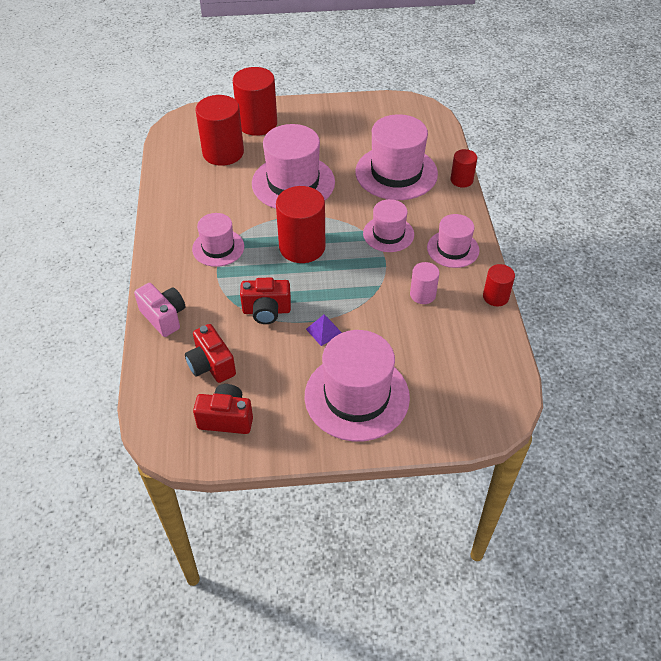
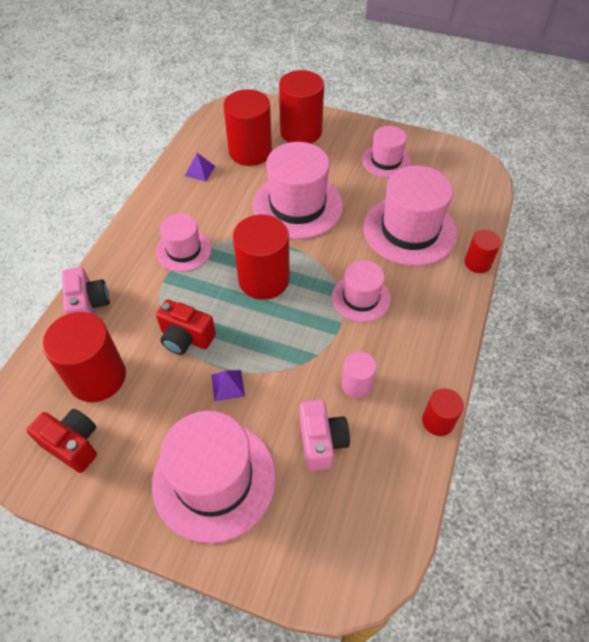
camera: 25 degrees right, 5 degrees up
(188, 181) = (200, 171): none -> purple pyramid
(211, 365) = (97, 377): red camera -> red cylinder
(421, 341) = (321, 442): none -> pink camera
(453, 249) = (421, 342): pink hat -> pink hat (386, 161)

